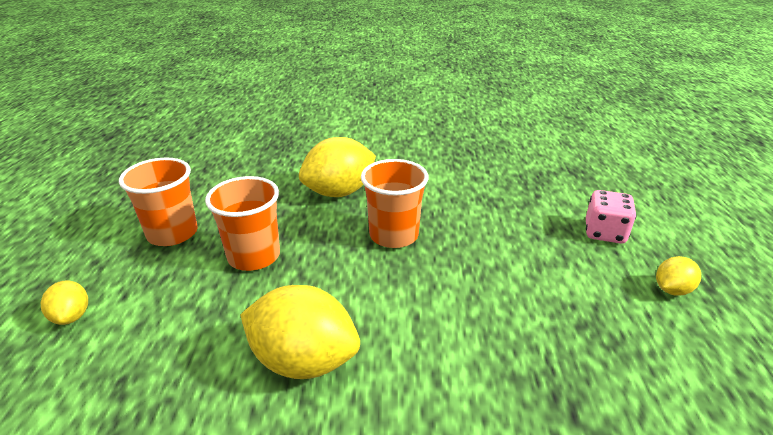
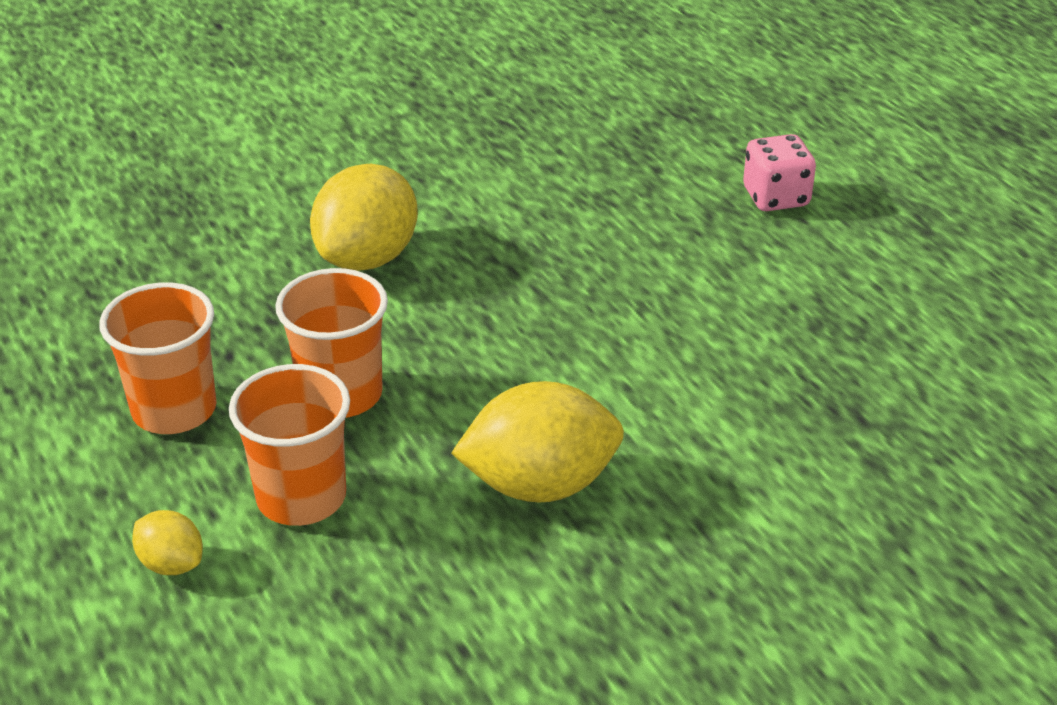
camera: 30 degrees left, 5 degrees up
(394, 235) = (509, 295): orange cup -> orange cup (301, 497)
(672, 290) = (888, 247): yellow lemon -> none

